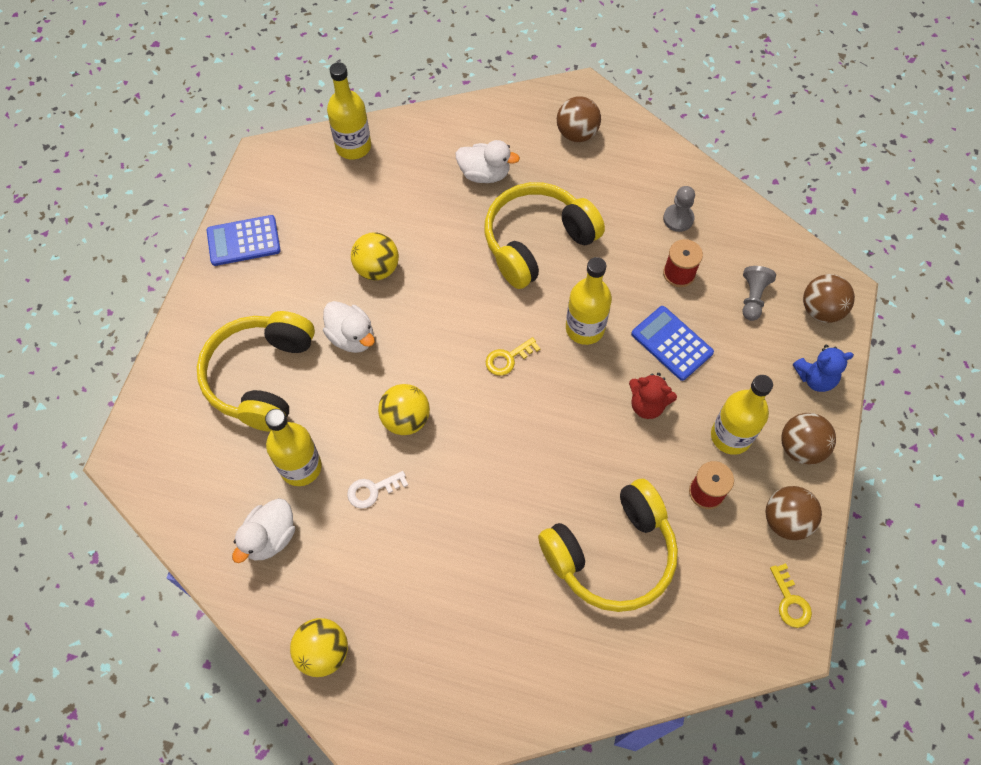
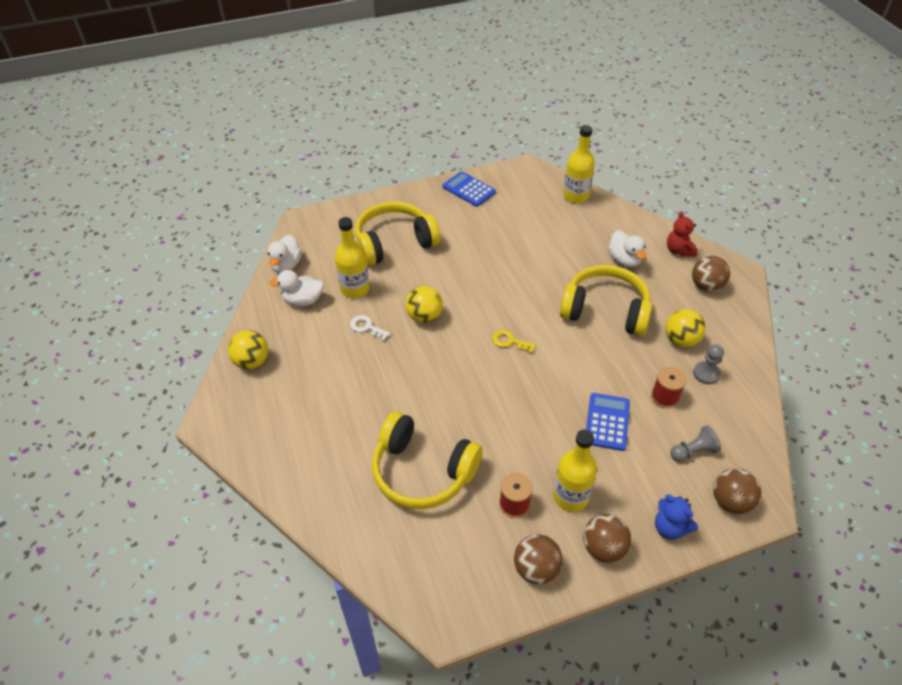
camera: 55 degrees right, 15 degrees down
(352, 337) = (454, 264): white duck -> white duck (286, 265)
(377, 269) = (508, 250): yellow ball -> yellow ball (680, 340)
(585, 328) = (570, 368): yellow bottle -> none
(647, 405) = (547, 433): red teddy bear -> red teddy bear (679, 250)
(790, 601) = (475, 606): yellow key -> none

